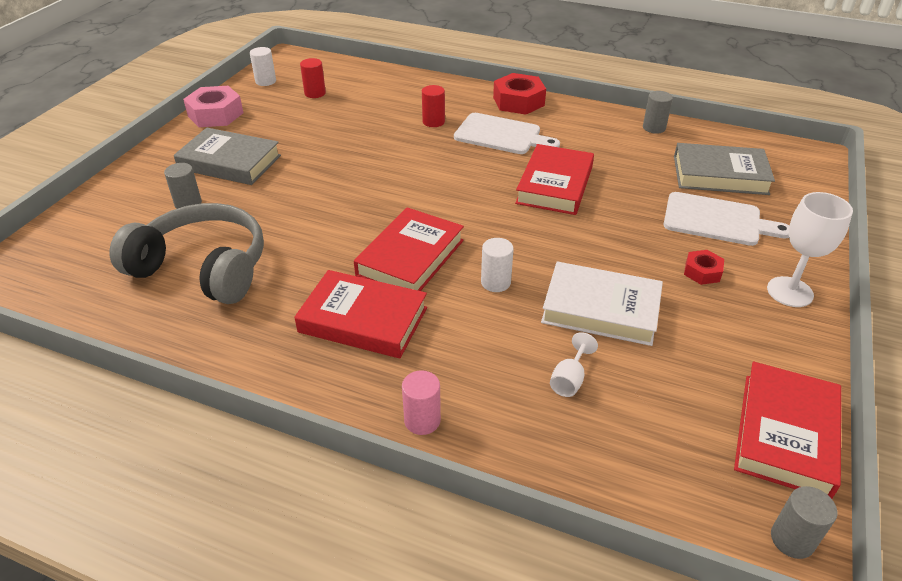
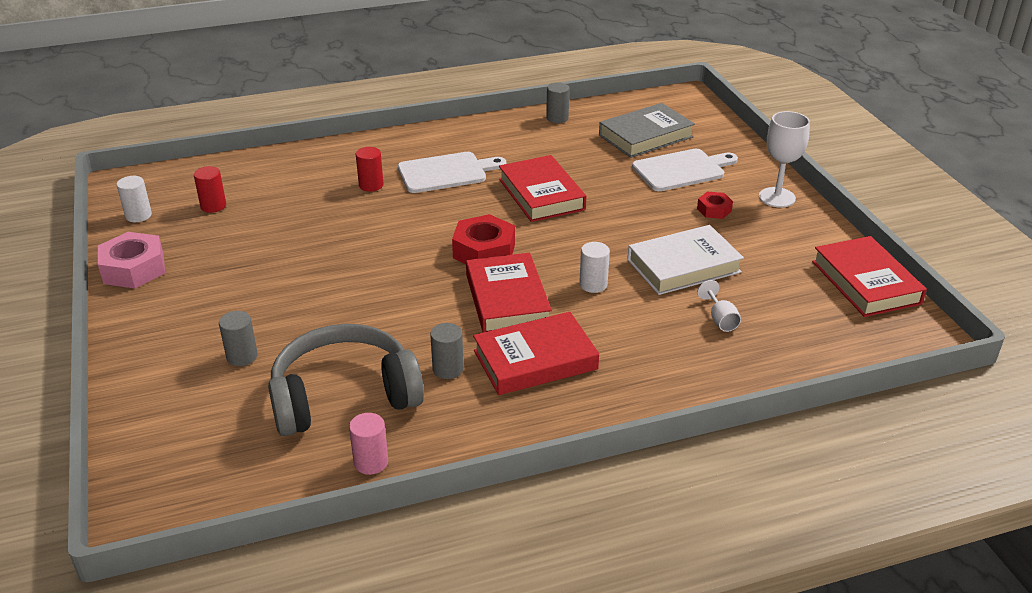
camera: 40 degrees left, 5 degrees down
(229, 162) = (225, 304): grey book -> none
(422, 420) = (666, 396): pink cylinder -> pink cylinder (371, 462)
(518, 101) = (422, 138): red nut -> red nut (484, 251)
(792, 539) = (927, 334): grey cylinder -> grey cylinder (448, 369)

